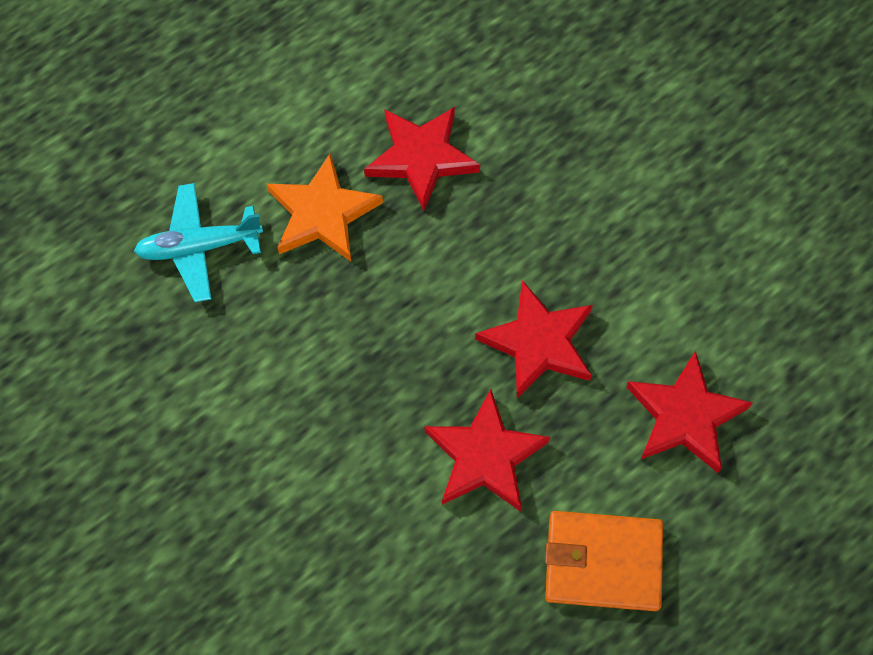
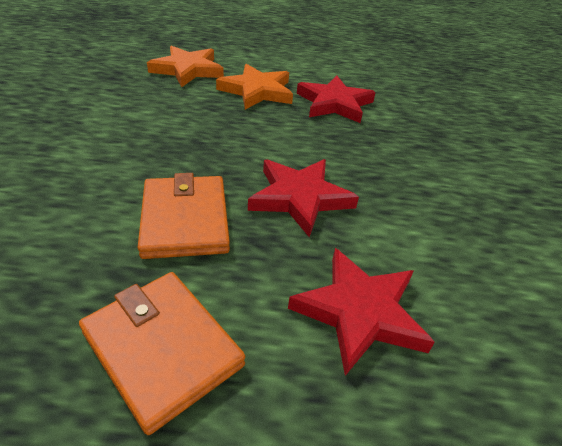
camera: 40 degrees right, 25 degrees down
(199, 247) = (187, 70): turquoise plane -> orange star
(485, 456) = (185, 220): red star -> orange wallet

